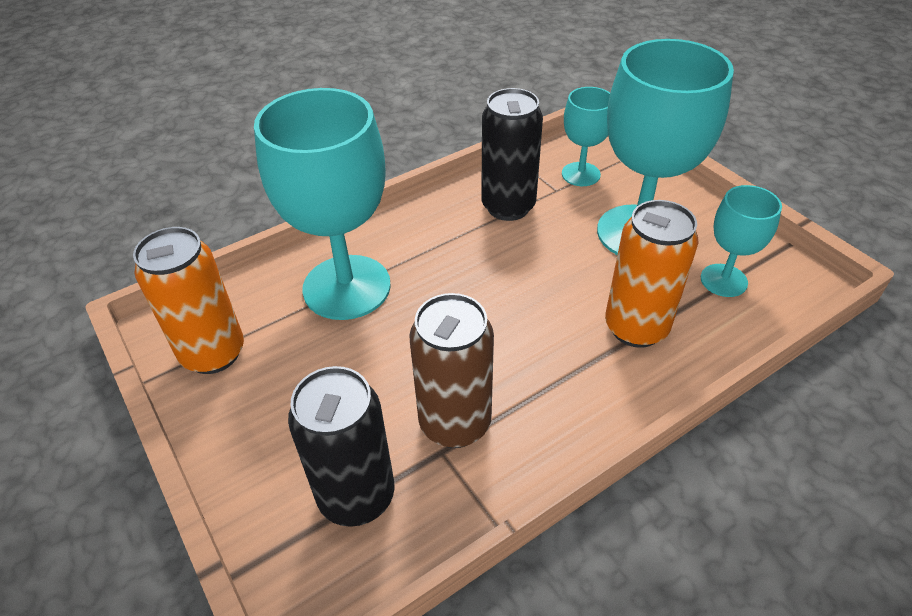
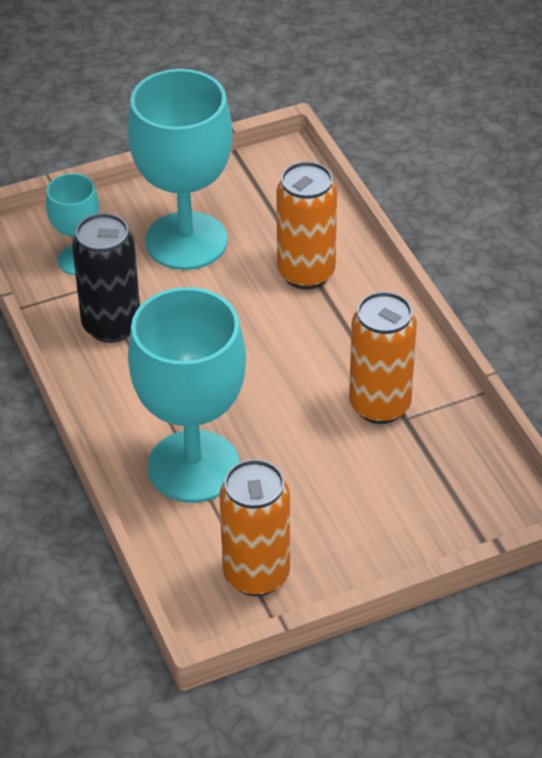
camera: 80 degrees left, 0 degrees up
(356, 496) = (437, 474): black can -> none
(455, 423) = (380, 405): brown can -> orange can
(723, 280) = (266, 204): turquoise goblet -> none

